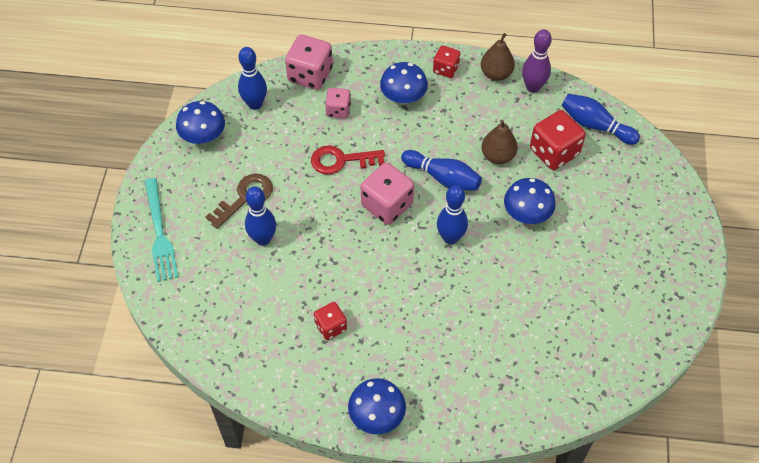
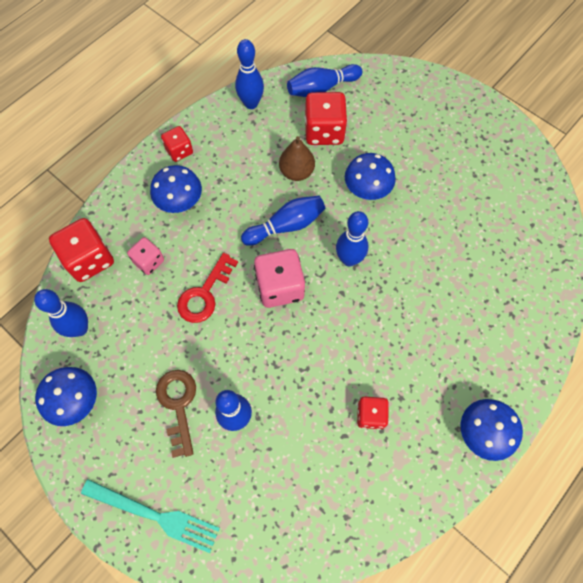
camera: 55 degrees left, 10 degrees up
(310, 75) = (89, 259): pink dice -> red dice
(496, 74) = (216, 119): brown pear -> none
(533, 87) = (251, 103): purple bowling pin -> blue bowling pin

